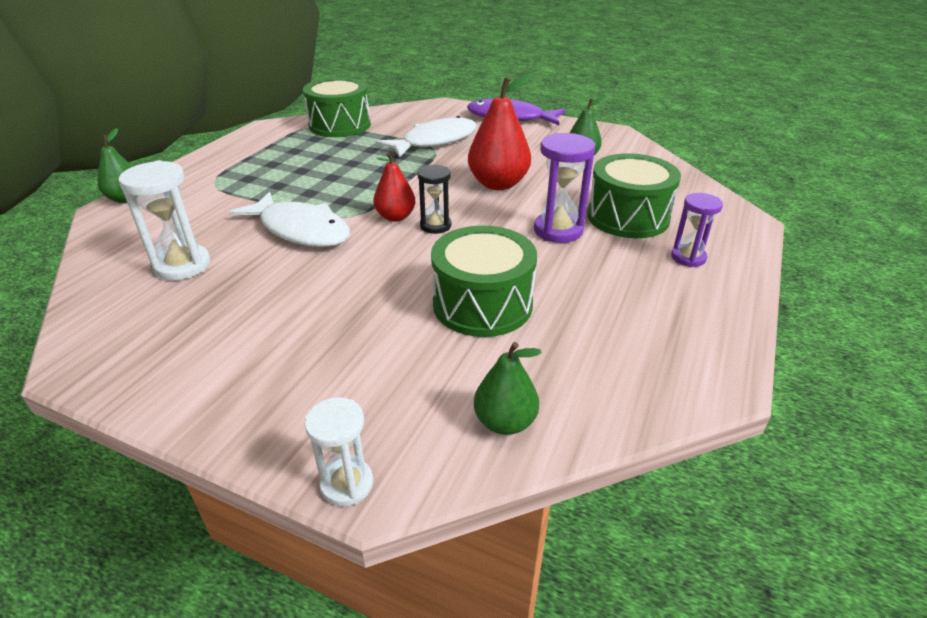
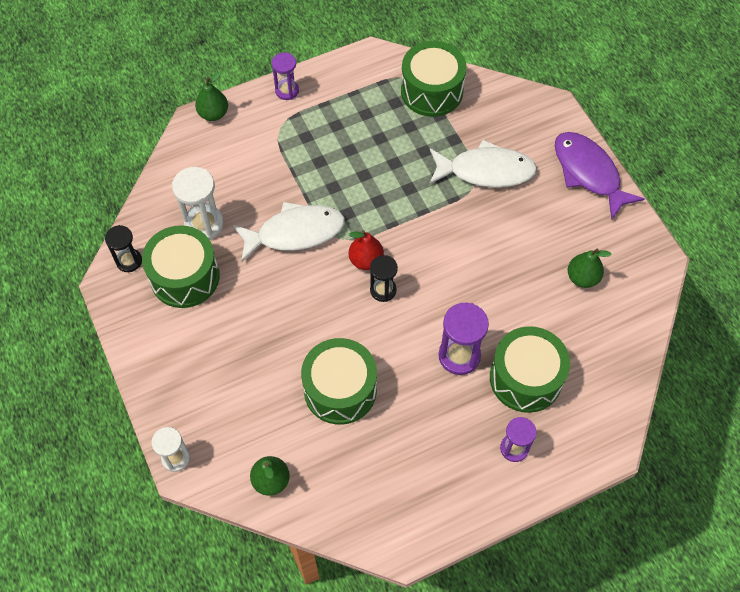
camera: 40 degrees right, 25 degrees up
(95, 334) = (129, 261): none -> black hourglass
(193, 311) = (185, 277): none -> green drum
(200, 163) = (287, 91): none -> purple hourglass
(301, 230) = (295, 233): white fish -> white fish turned 90 degrees counterclockwise
(498, 184) = (475, 269): red pear -> none

